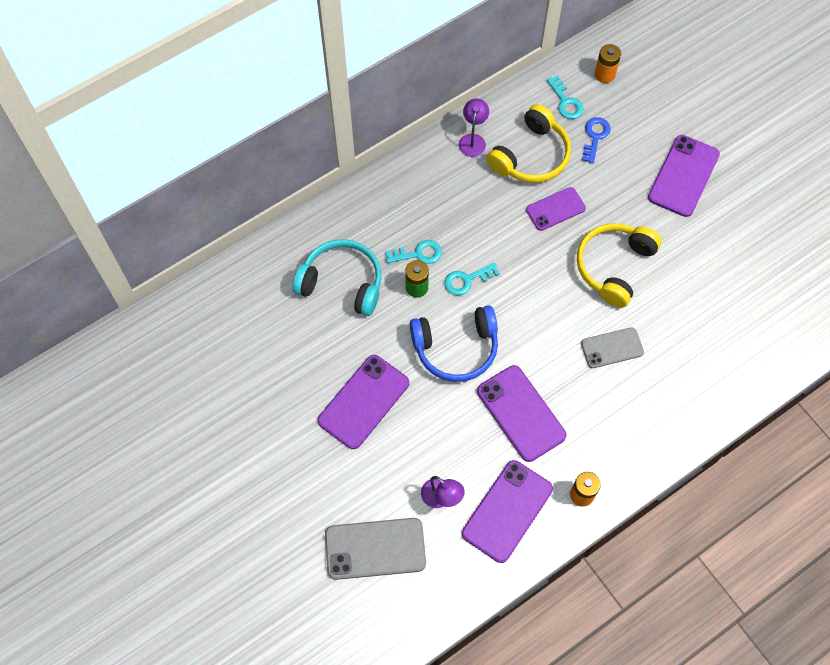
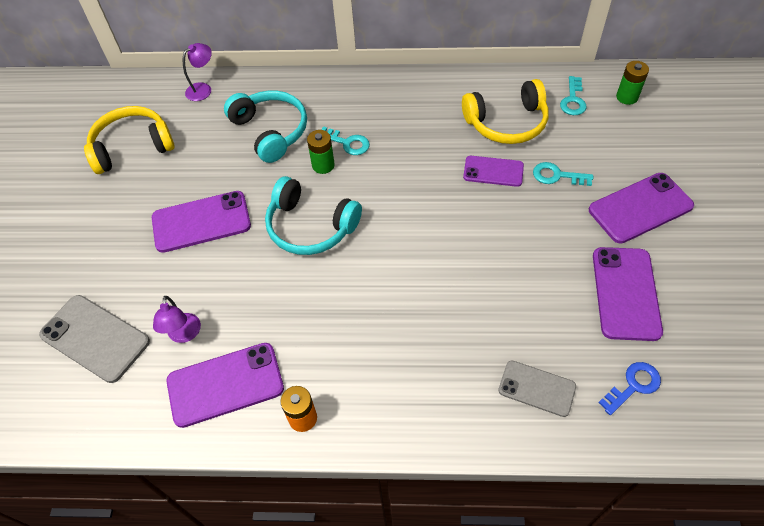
camera: 40 degrees right, 10 degrees down
(456, 348) = (310, 226): blue headphones -> turquoise headphones
(467, 280) = (368, 182): turquoise key -> turquoise key (557, 176)
(473, 140) = (467, 89): purple lamp -> purple lamp (203, 89)
(521, 413) = (315, 311): purple phone -> purple phone (625, 293)
(595, 137) = (578, 137): blue key -> blue key (633, 386)
(604, 74) = (627, 97): orange battery -> green battery
(612, 348) = (446, 309): grey phone -> grey phone (536, 388)
(614, 266) = (508, 244): yellow headphones -> yellow headphones (132, 147)

